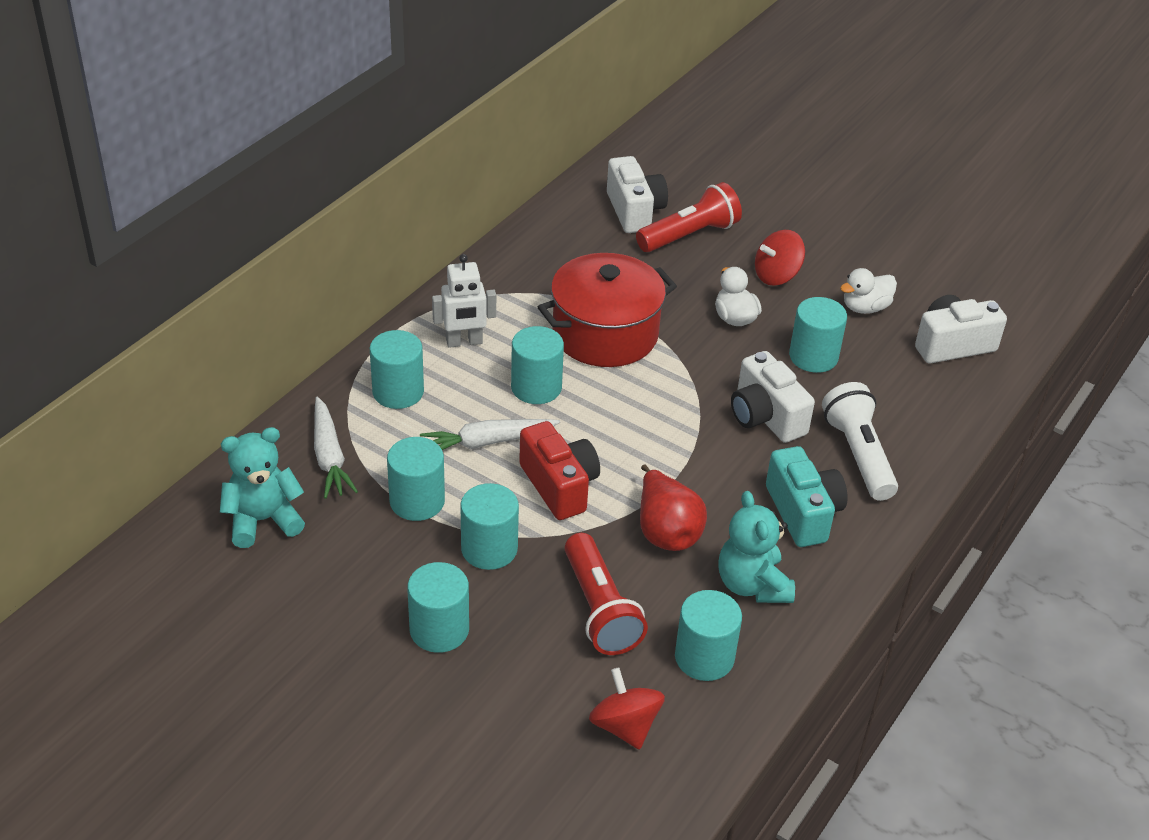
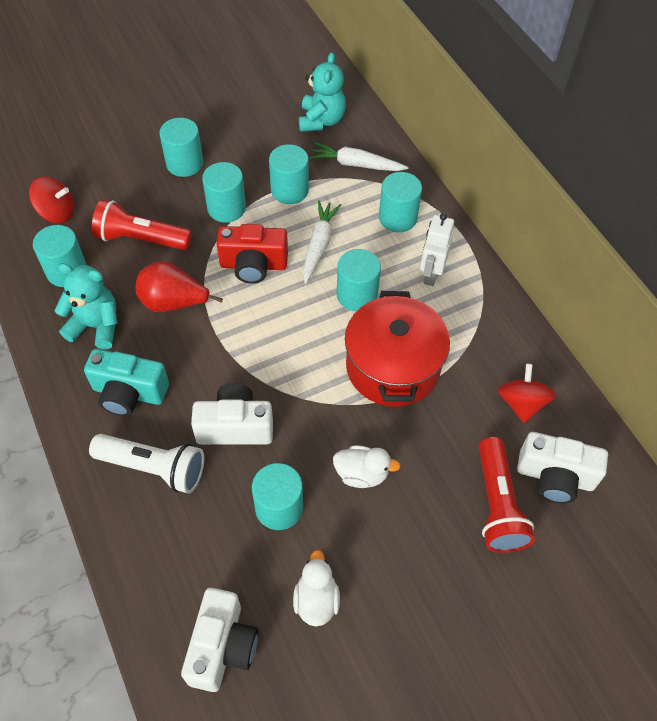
camera: 120 degrees right, 15 degrees up
(776, 275) = (402, 547): red spinning top -> red spinning top (521, 403)

